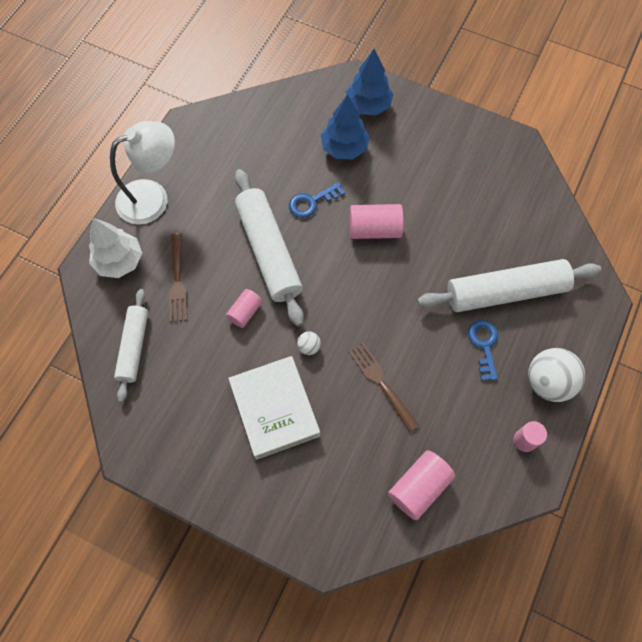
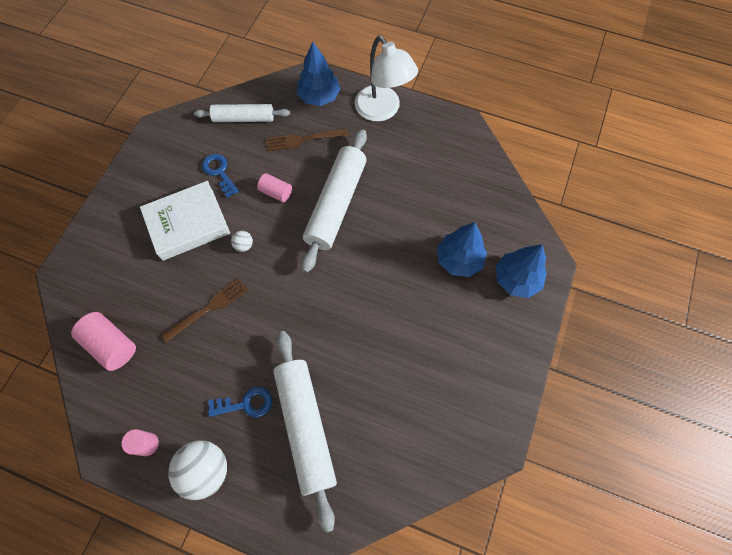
camera: 85 degrees right, 0 degrees up
(119, 261) = (319, 97): white tree -> blue tree
(269, 252) = (336, 204): white rolling pin -> white rolling pin turned 45 degrees counterclockwise
(311, 202) = (392, 235): blue key -> blue key (219, 172)
(374, 229) = (368, 294): pink cylinder -> none

